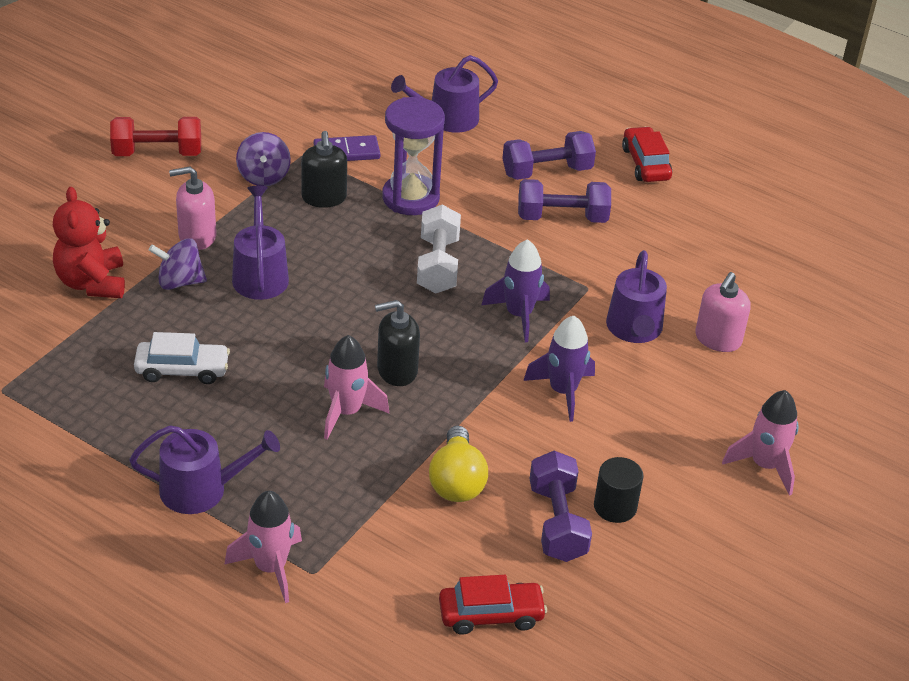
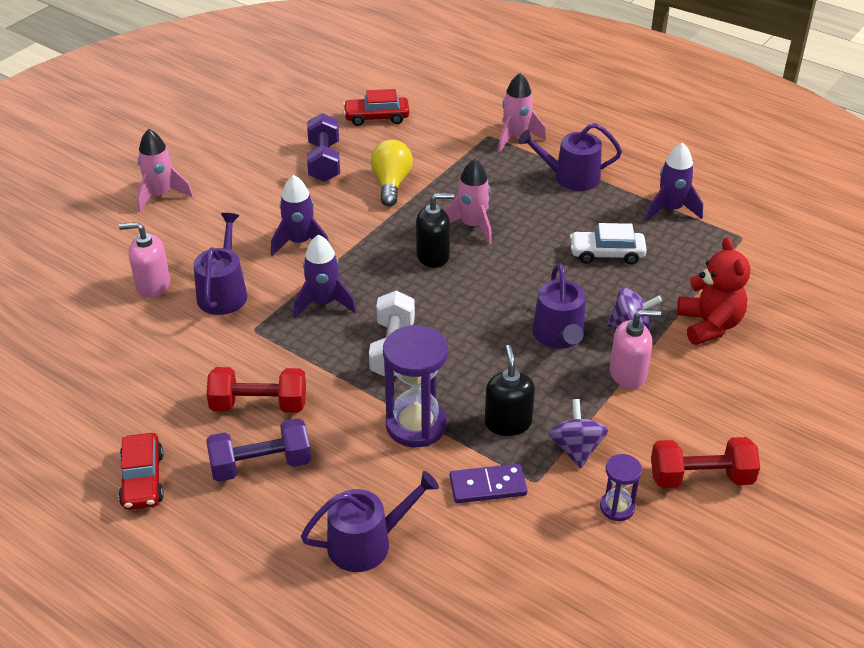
camera: 175 degrees left, 0 degrees up
(77, 433) = (671, 209): none -> purple rocket
(237, 135) = (617, 507): none -> purple hourglass
(562, 217) = (259, 405): purple dumbbell -> red dumbbell
(615, 506) = (281, 170): black cylinder -> none
(717, 339) = (153, 285): pink soap dispenser -> pink soap dispenser turned 120 degrees counterclockwise

